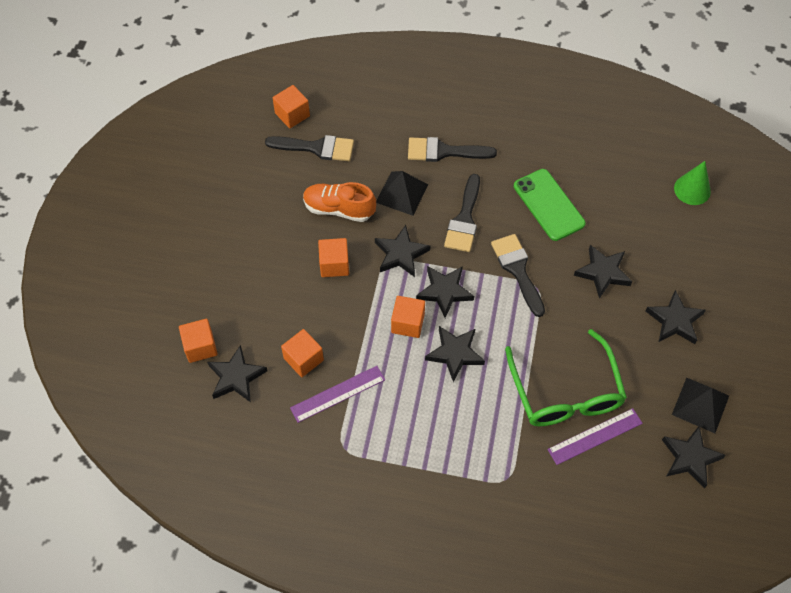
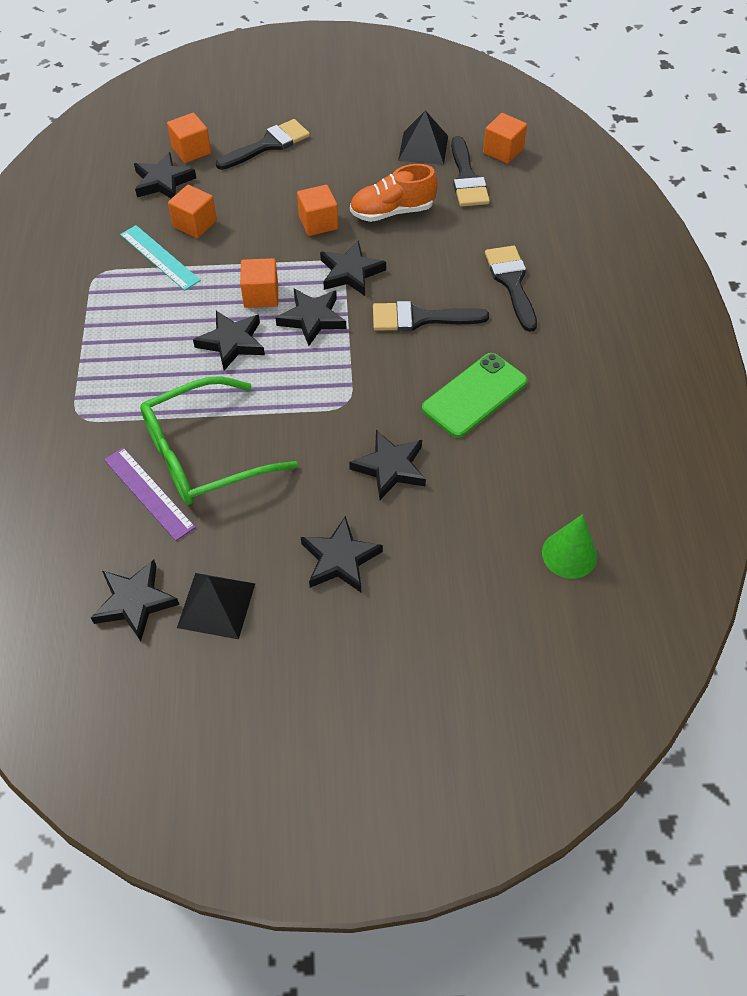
camera: 75 degrees right, 5 degrees down
(338, 394) = (159, 257): purple ruler -> turquoise ruler
(339, 209) = (392, 212): orange shoe -> orange shoe turned 105 degrees counterclockwise
(402, 193) = (435, 258): black pyramid -> black pyramid (423, 148)
(517, 270) = (364, 380): black brush -> black brush (268, 145)

